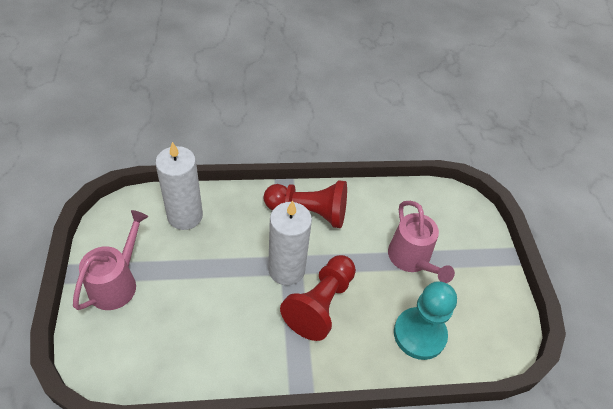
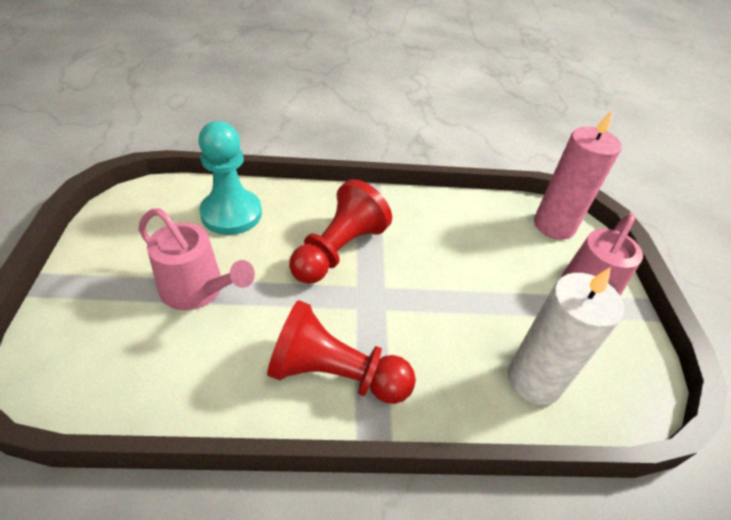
camera: 175 degrees left, 5 degrees down
(113, 357) = (554, 225): none -> pink candle
(286, 269) = (377, 291): white candle -> none
(411, 259) = (198, 290): pink watering can -> pink watering can turned 135 degrees clockwise

